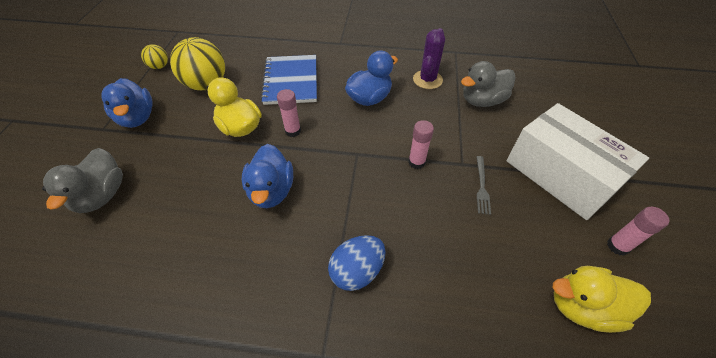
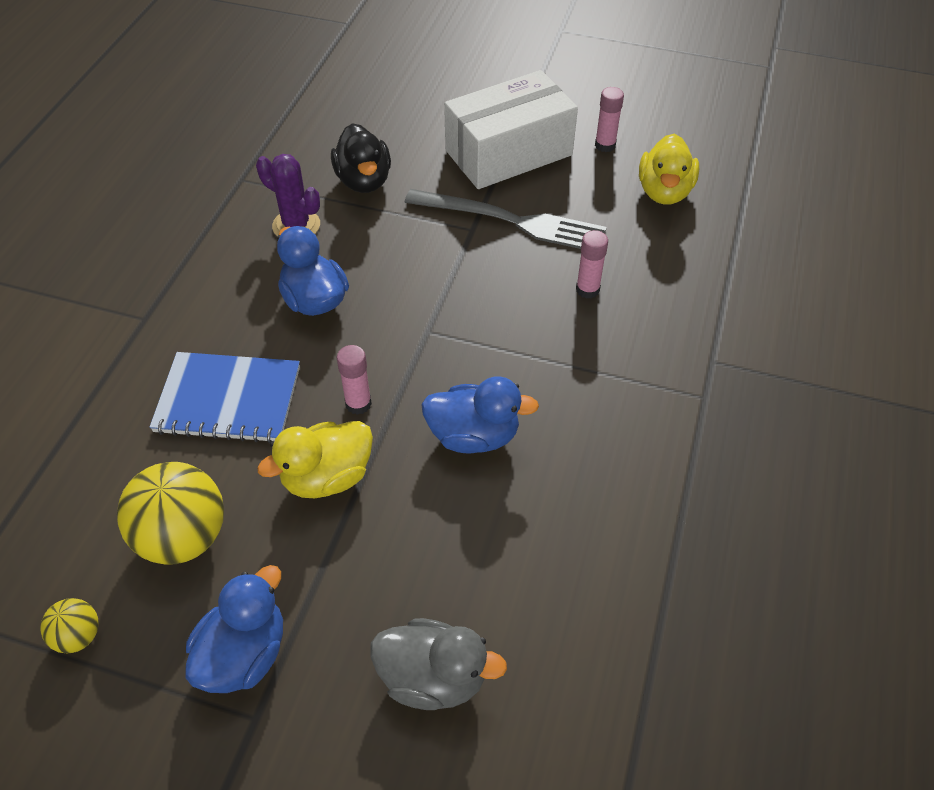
camera: 80 degrees left, 0 degrees up
(137, 118) = (244, 654): blue duck -> blue duck turned 45 degrees counterclockwise
(357, 271) = (609, 355): blue egg -> none
(416, 162) = (459, 271): pink glue stick -> pink glue stick (587, 290)
(481, 186) = (511, 221): grey fork -> grey fork, size x2.30
(482, 101) = (364, 181): grey duck -> black duck

